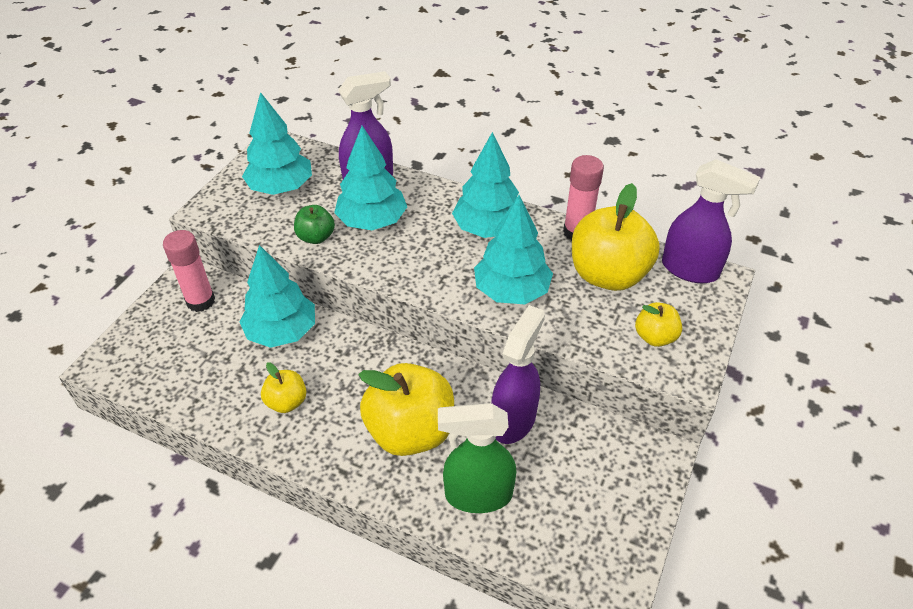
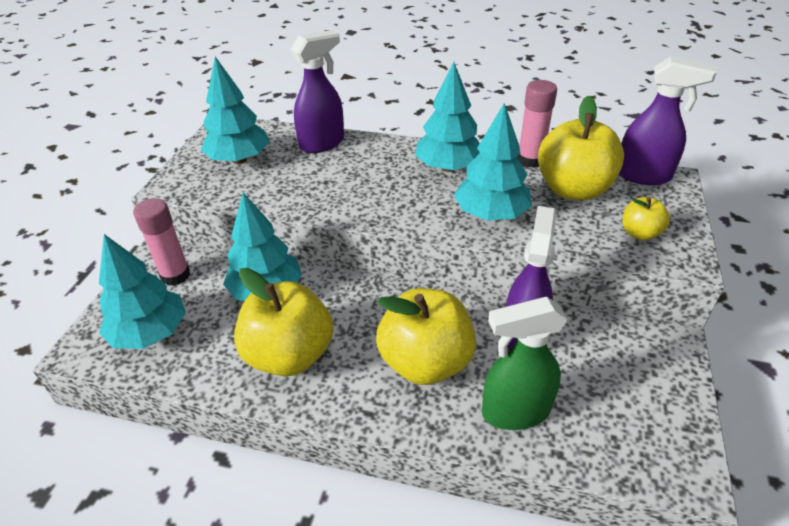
camera: 10 degrees left, 5 degrees down
(287, 402) = (289, 355): yellow apple -> yellow apple, size x2.02
(316, 237) = (286, 195): green apple -> none
(372, 221) = (337, 175): turquoise tree -> turquoise tree (150, 333)

